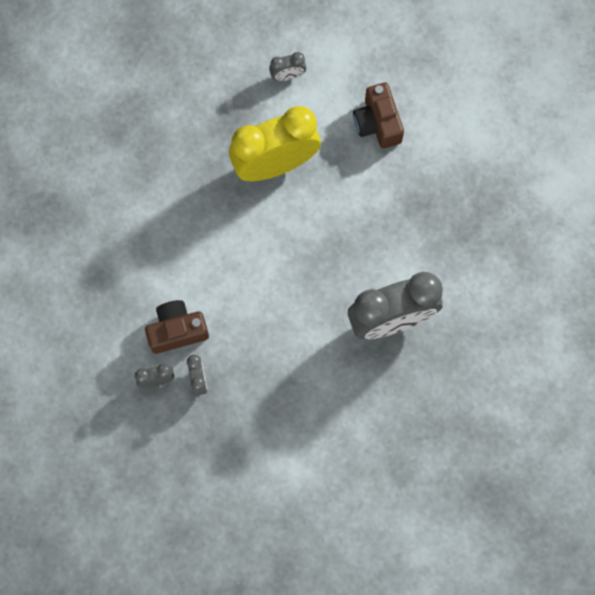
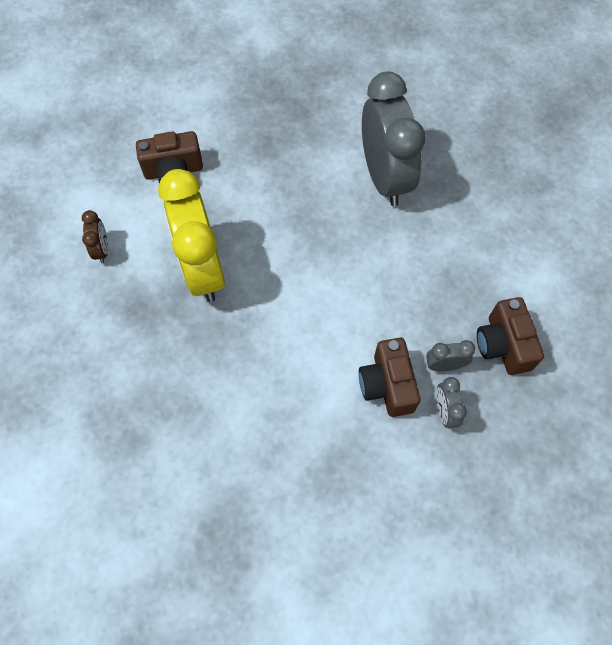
camera: 85 degrees left, 10 degrees down
(222, 431) = (503, 345): none -> brown camera
(287, 76) = (102, 249): grey clock -> brown clock

